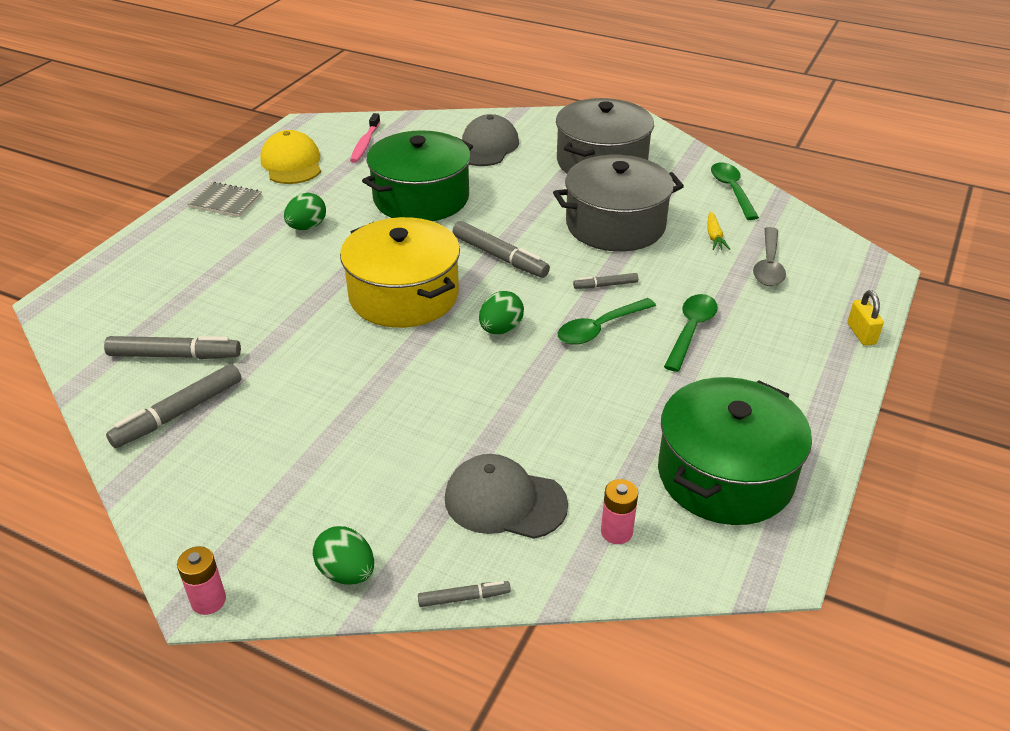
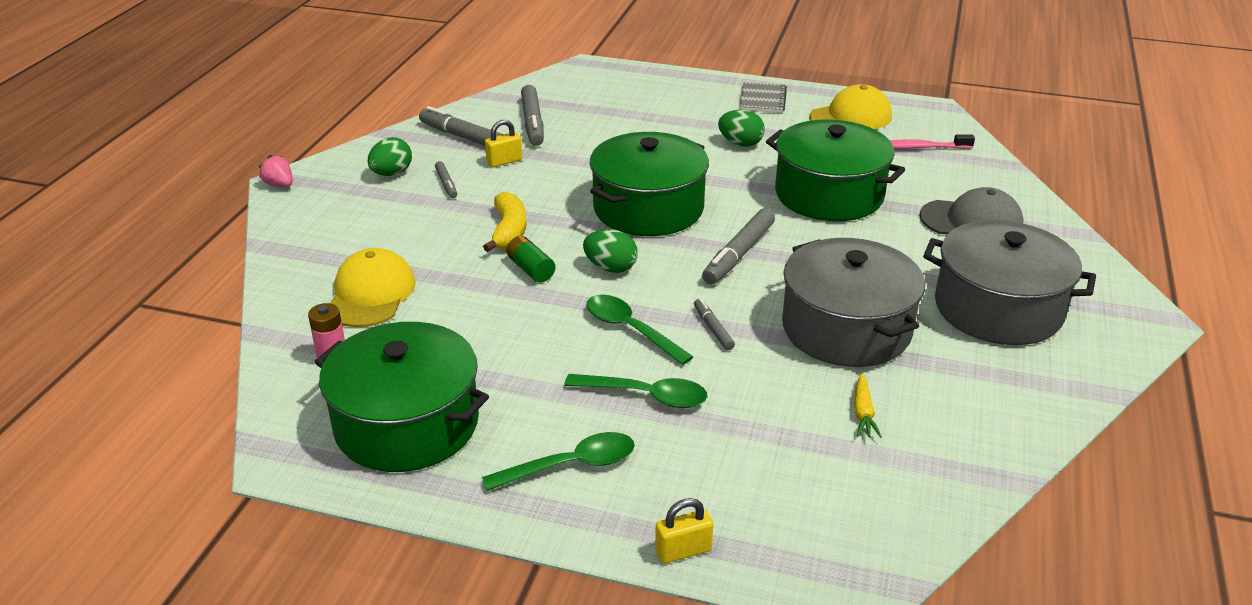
camera: 80 degrees right, 5 degrees down
(208, 600) = (279, 185): pink battery -> pink strawberry
(258, 384) = (504, 161): none -> yellow padlock
(347, 572) = (299, 232): green egg -> green egg (391, 173)
(404, 295) = (648, 208): yellow pot -> green pot
(411, 390) = (509, 231): none -> yellow banana
(464, 598) = (268, 286): grey marker -> grey marker (446, 184)
(489, 379) = (530, 269): none -> green battery
(505, 501) = (371, 294): grey cap -> yellow cap
(714, 236) = (863, 413): yellow carrot -> yellow carrot turned 75 degrees counterclockwise
(731, 190) = (1000, 429): green spoon -> green spoon (571, 465)
(768, 265) = (815, 464): grey spoon -> none

